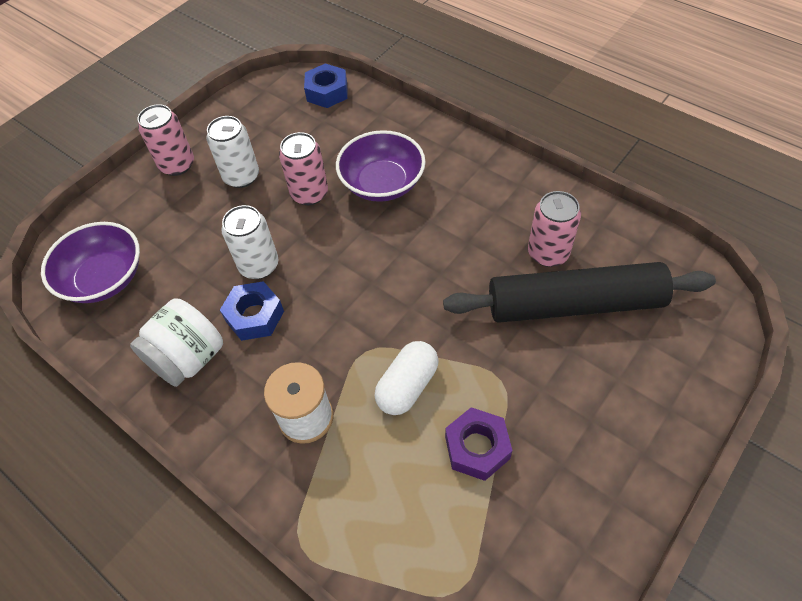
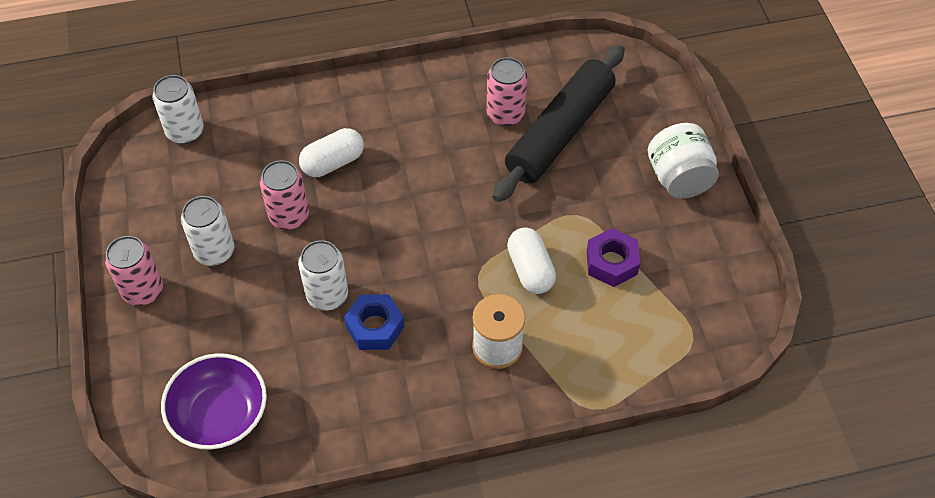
camera: 55 degrees left, 0 degrees up
(188, 358) = (370, 394): white jar -> white jar (679, 178)
(327, 92) = (185, 132): blue nut -> white can
(382, 183) = (333, 163): purple bowl -> white capsule

